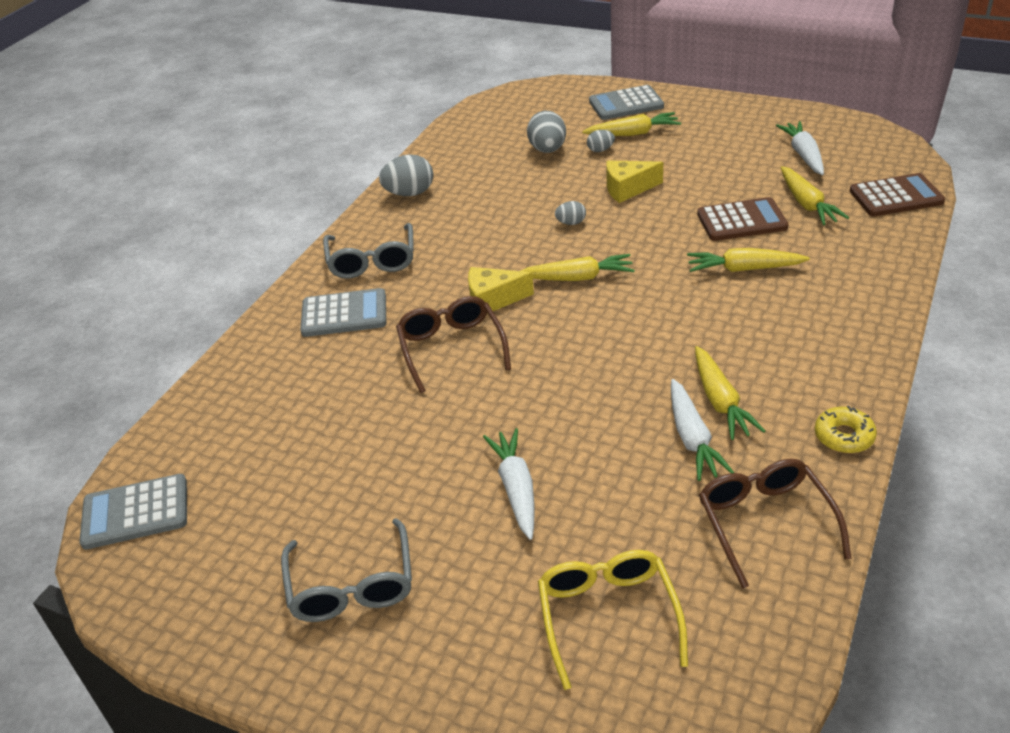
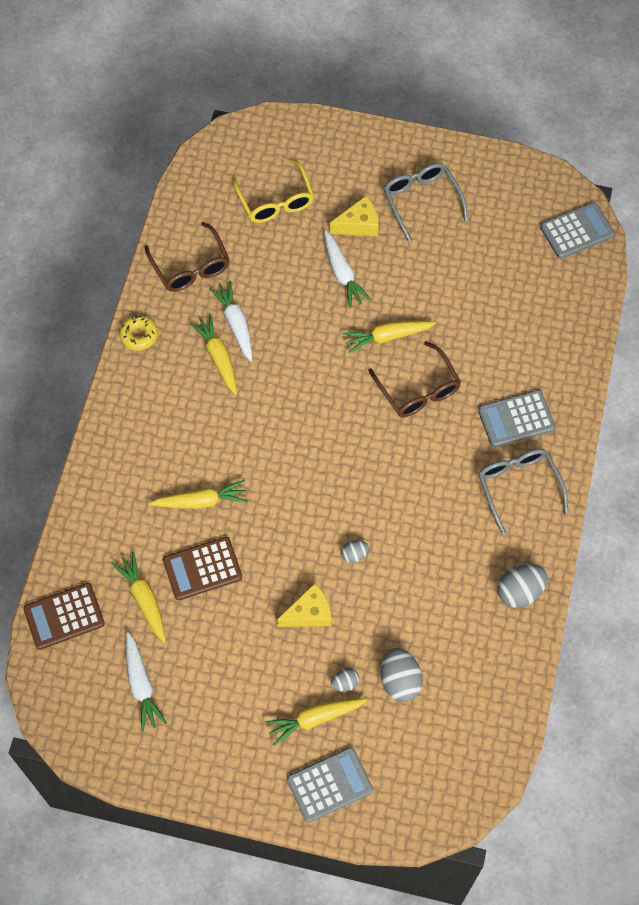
camera: 165 degrees right, 25 degrees up
(493, 300) = (400, 446): yellow cheese -> yellow cheese (359, 225)
(577, 278) = (336, 479): yellow carrot -> yellow carrot (387, 337)

